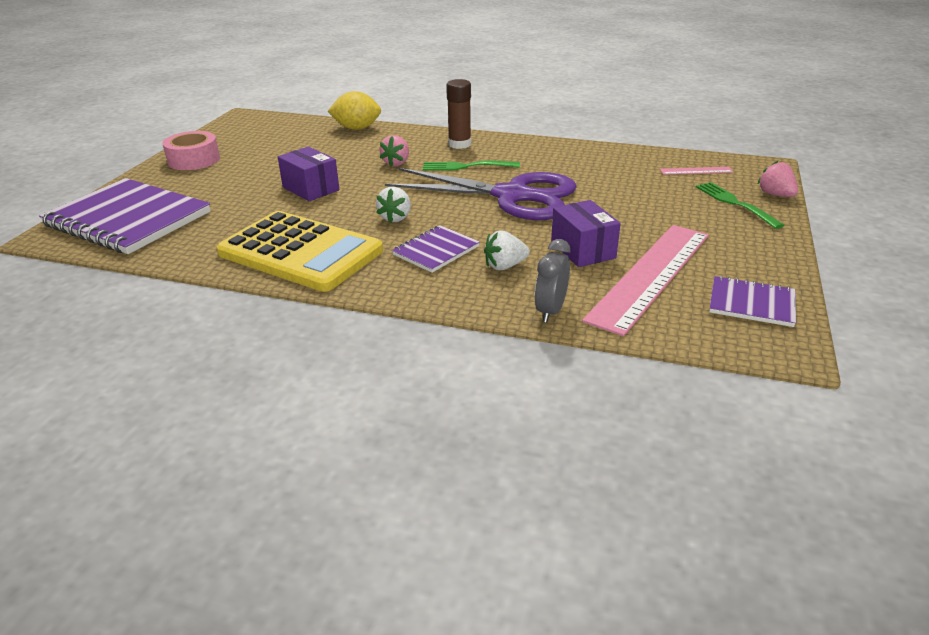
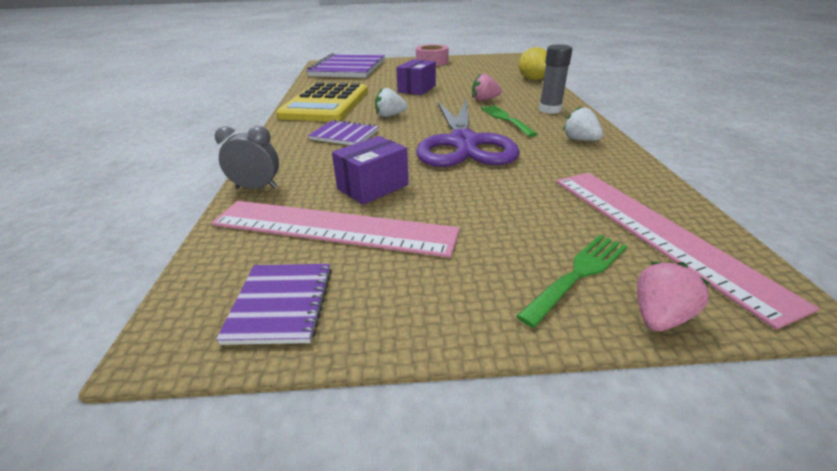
camera: 70 degrees right, 0 degrees up
(459, 144) = (550, 110): brown glue stick -> grey glue stick
(505, 266) = (328, 160): white strawberry -> white strawberry (580, 140)
(696, 171) = (657, 233): pink ruler -> pink ruler, size x2.44

